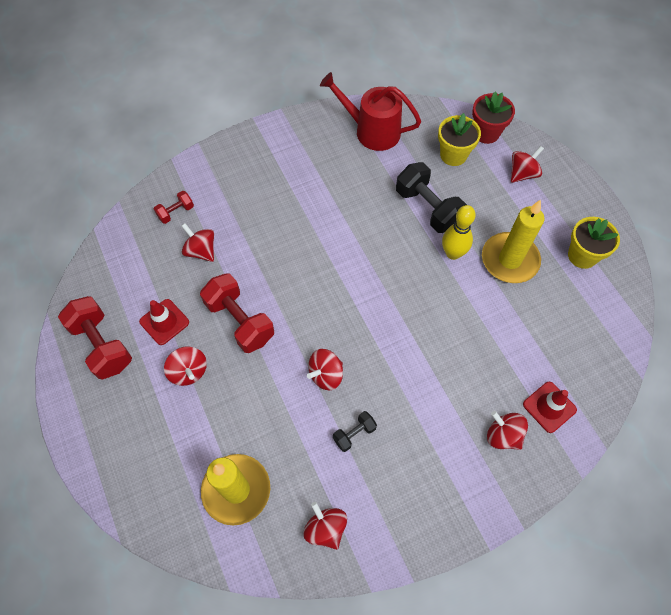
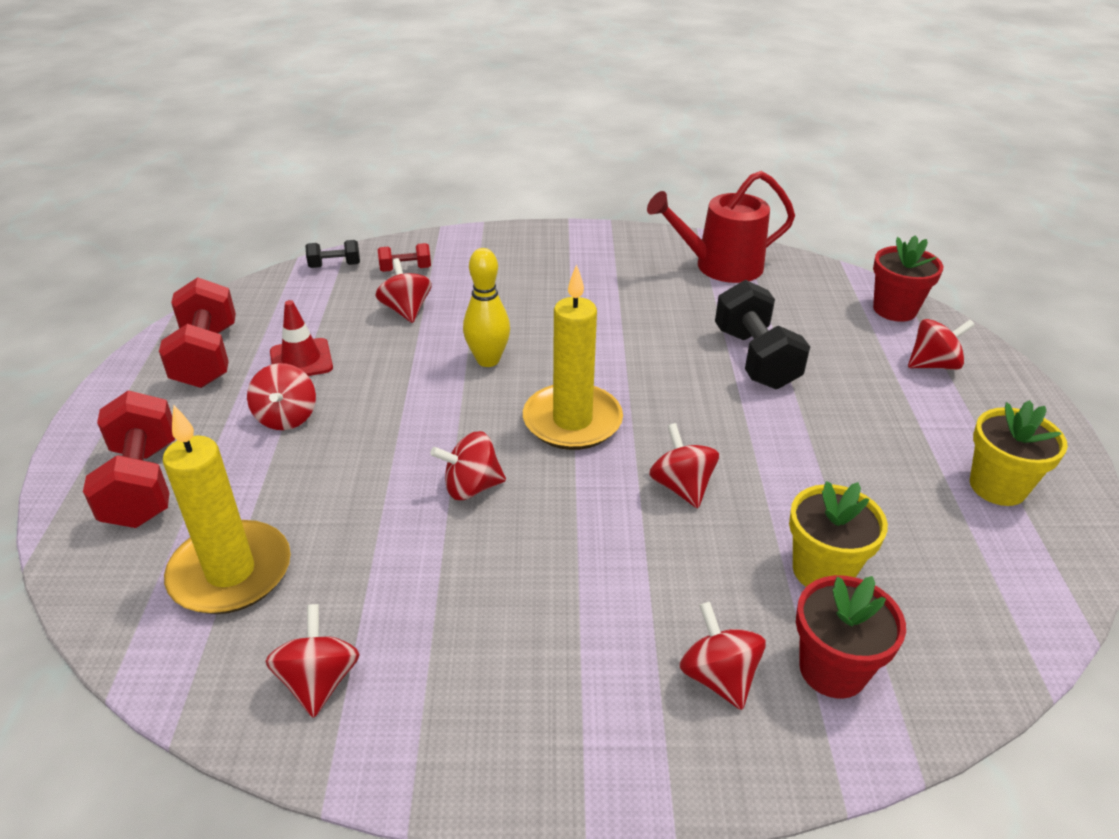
camera: 25 degrees right, 25 degrees down
(240, 321) = (398, 390): red dumbbell -> red dumbbell (143, 484)
(354, 434) = (460, 574): black dumbbell -> black dumbbell (335, 266)
(372, 131) = (721, 266): red watering can -> red watering can turned 60 degrees counterclockwise
(433, 325) = (681, 487): none -> red spinning top
(453, 155) = (829, 318): yellow flower pot -> yellow flower pot (822, 570)
(453, 253) = (766, 416): yellow bowling pin -> yellow bowling pin (488, 360)
(509, 260) = (859, 452): yellow candle -> yellow candle (572, 421)
(549, 407) = (832, 669): red traffic cone -> red flower pot

